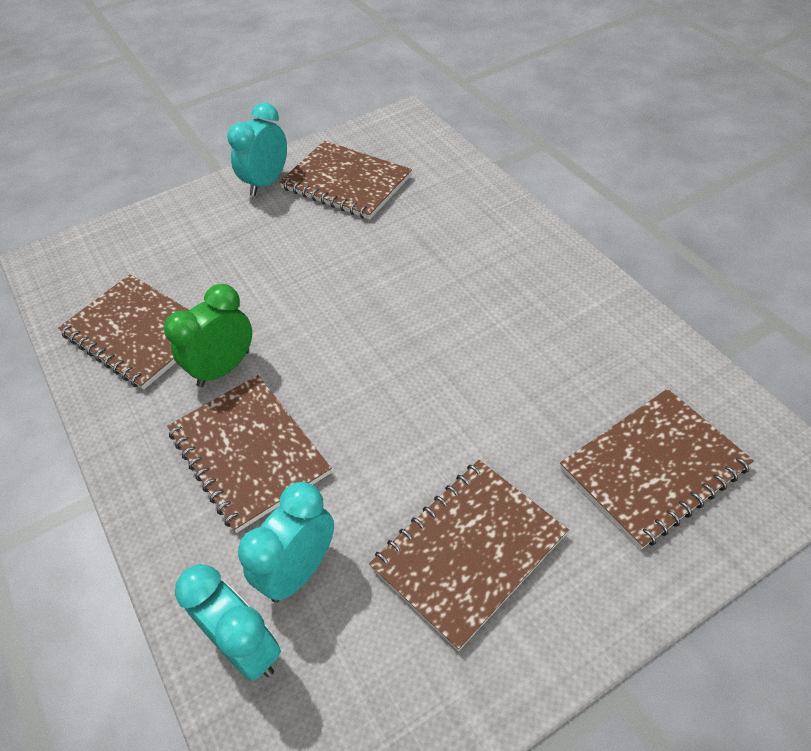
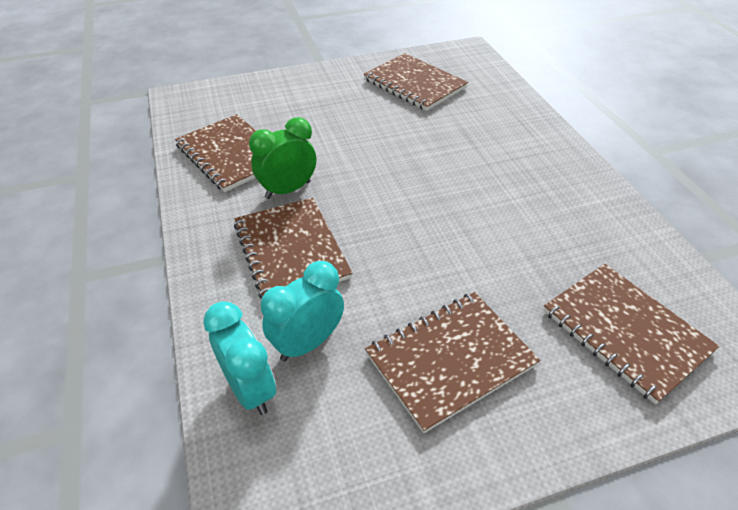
camera: 10 degrees right, 5 degrees down
(266, 183) = (354, 74): turquoise clock -> none
(653, 468) = (625, 331): brown notebook -> brown notebook turned 75 degrees clockwise

